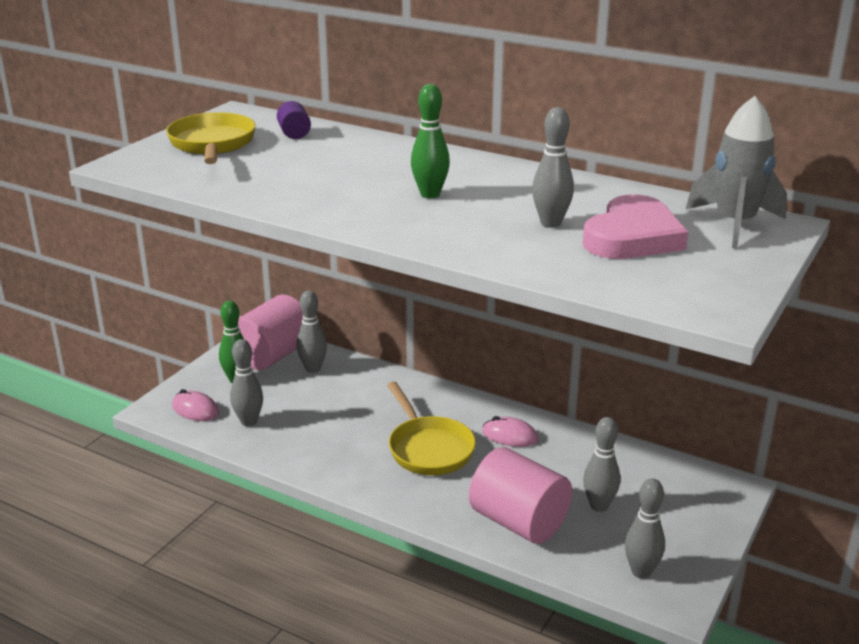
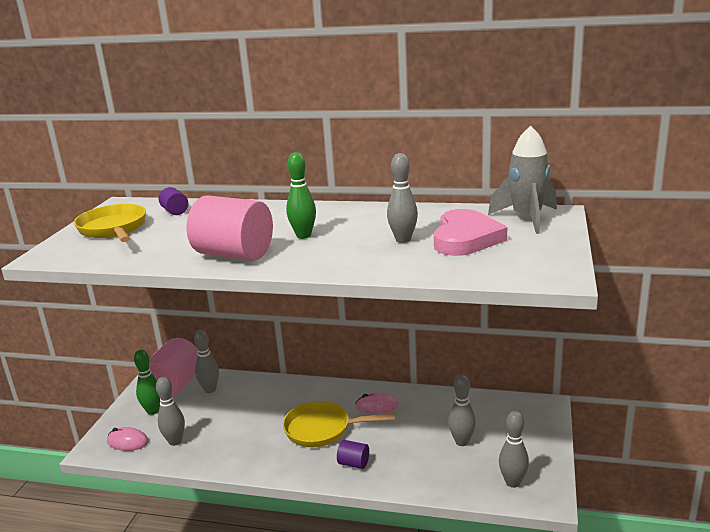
camera: 15 degrees left, 5 degrees down
(429, 449) = (322, 429): yellow pan -> yellow pan turned 135 degrees clockwise
(449, 499) = (353, 463): none -> purple cylinder
(518, 522) = (411, 468): pink cylinder -> pink cylinder (234, 254)

